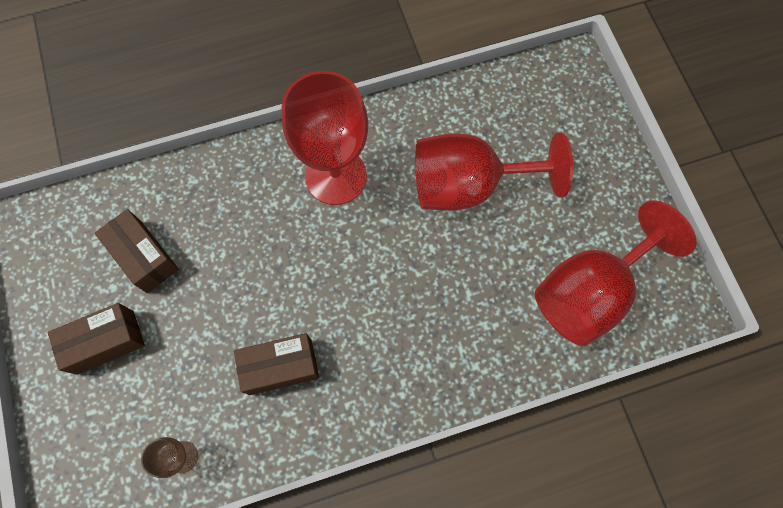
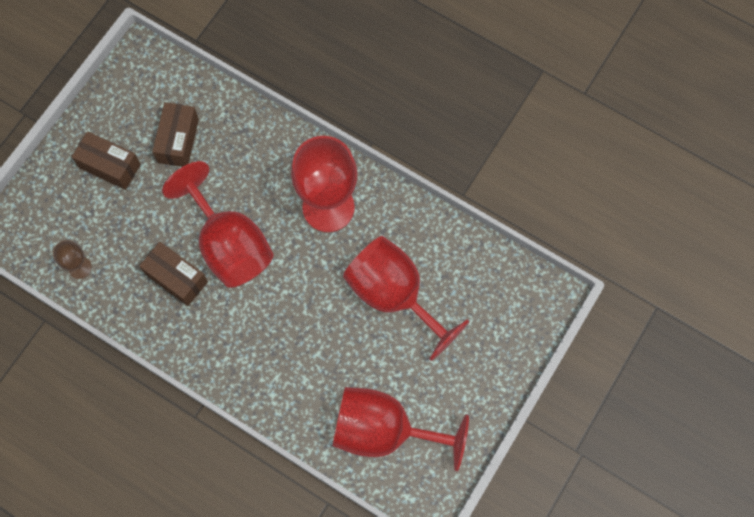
camera: 50 degrees right, 0 degrees up
(292, 291) = (229, 245): none -> red goblet

